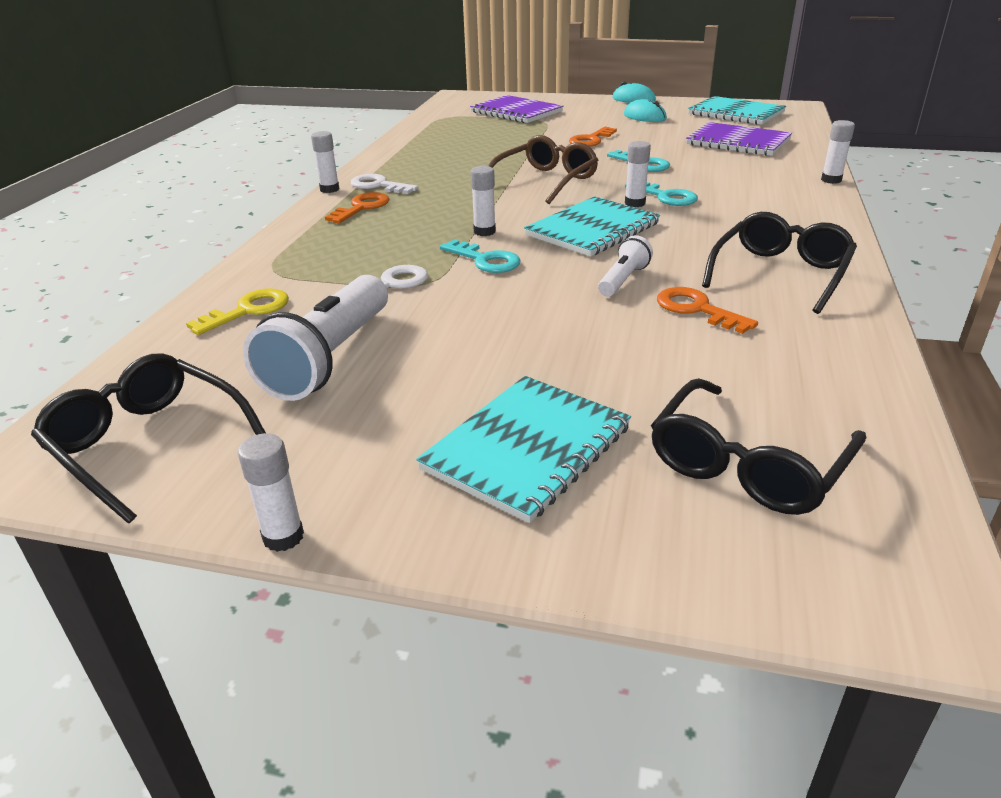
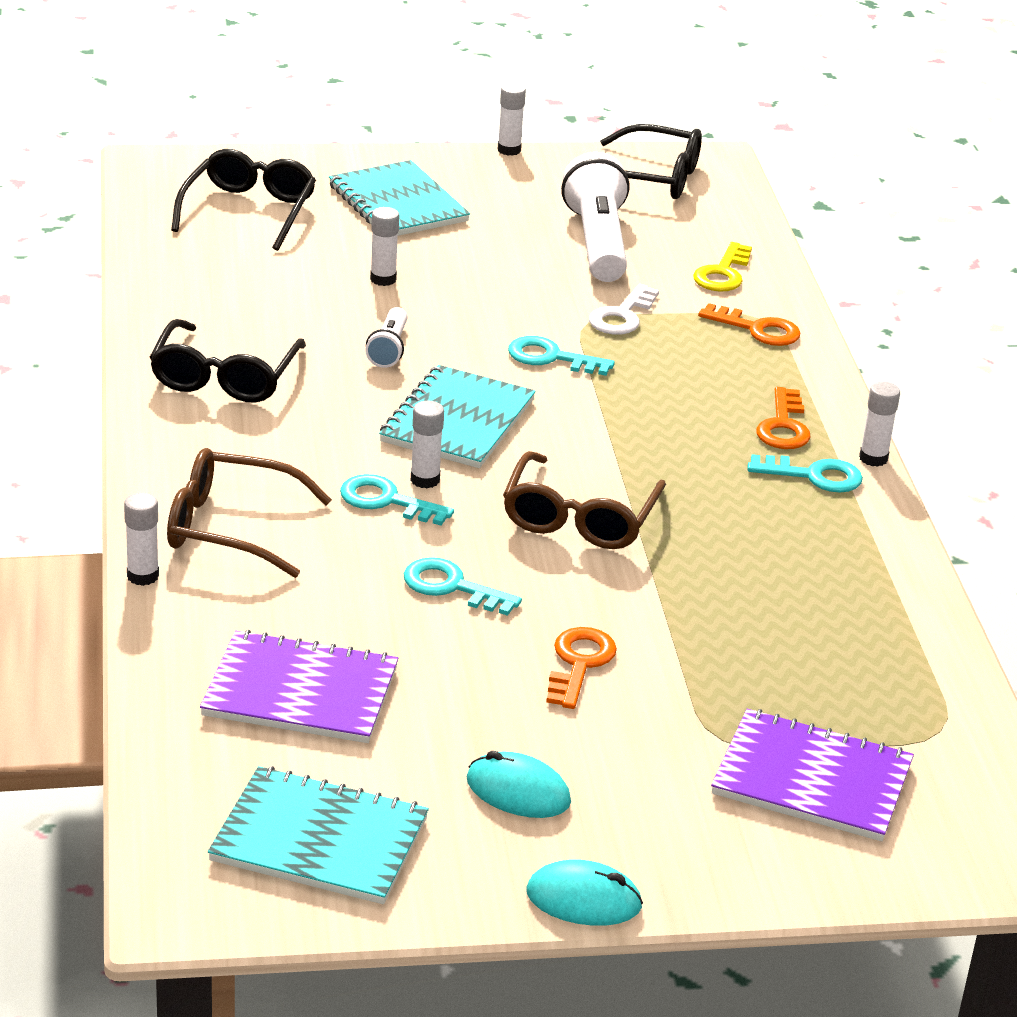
camera: 155 degrees right, 0 degrees up
(379, 185) = (814, 476): white key -> turquoise key
(484, 232) = (586, 401): white glue stick -> white glue stick (383, 279)
(527, 448) = (398, 203): turquoise notebook -> turquoise notebook turned 45 degrees counterclockwise
(697, 309) = (305, 323): orange key -> orange key (757, 329)
(774, 193) = (232, 528): none -> brown glasses

